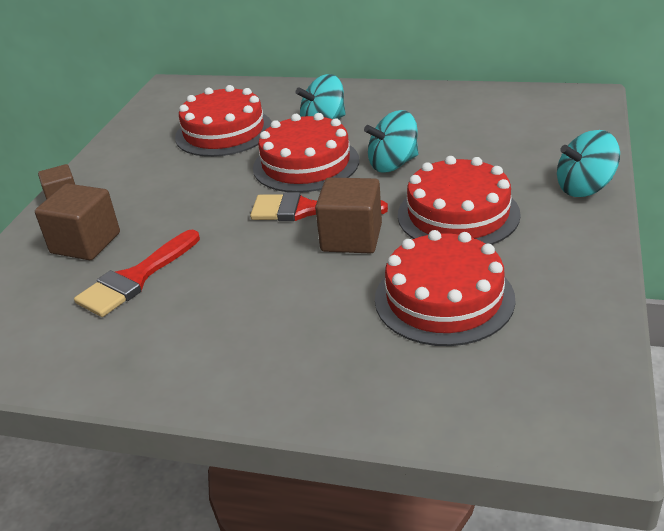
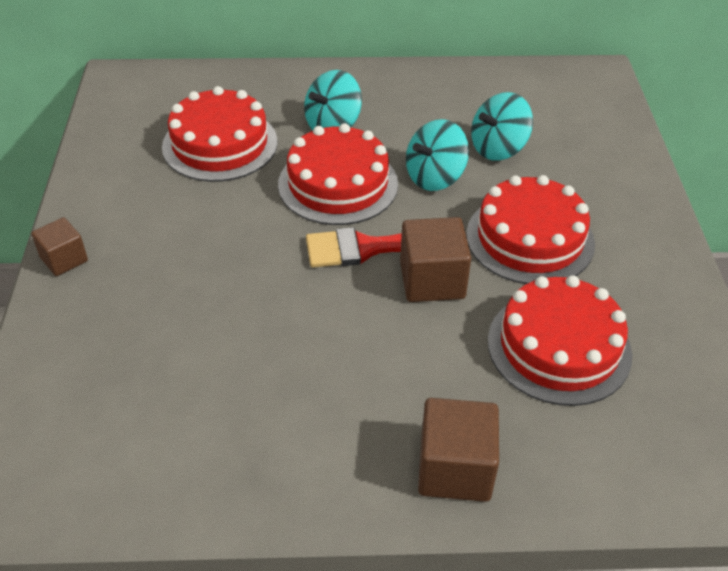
camera: 20 degrees left, 10 degrees up
(85, 243) = (126, 320): brown cube -> brown cube (455, 469)
(135, 278) = (213, 363): red brush -> none
(584, 188) = (640, 193): turquoise spinning top -> turquoise spinning top (498, 148)

